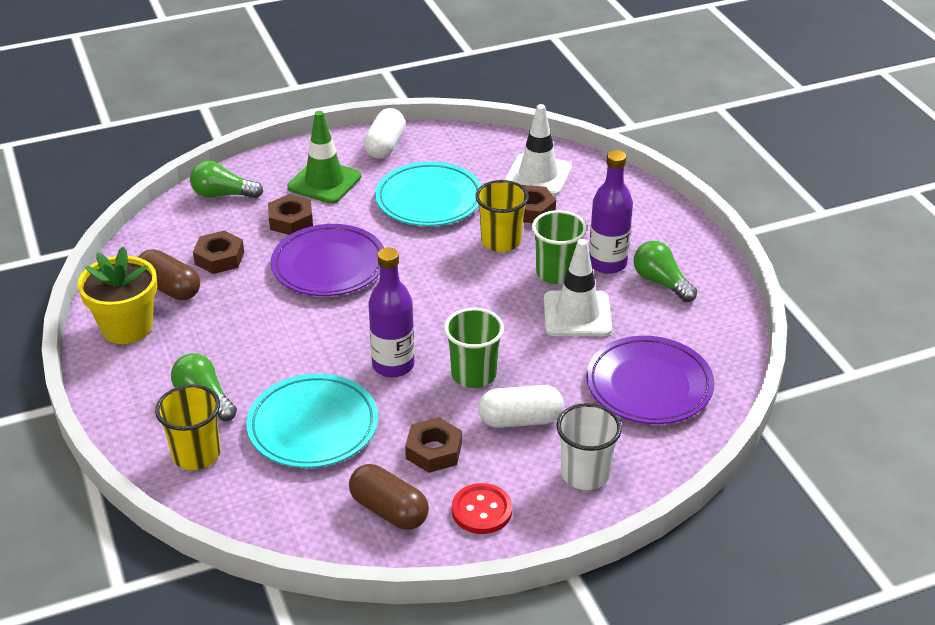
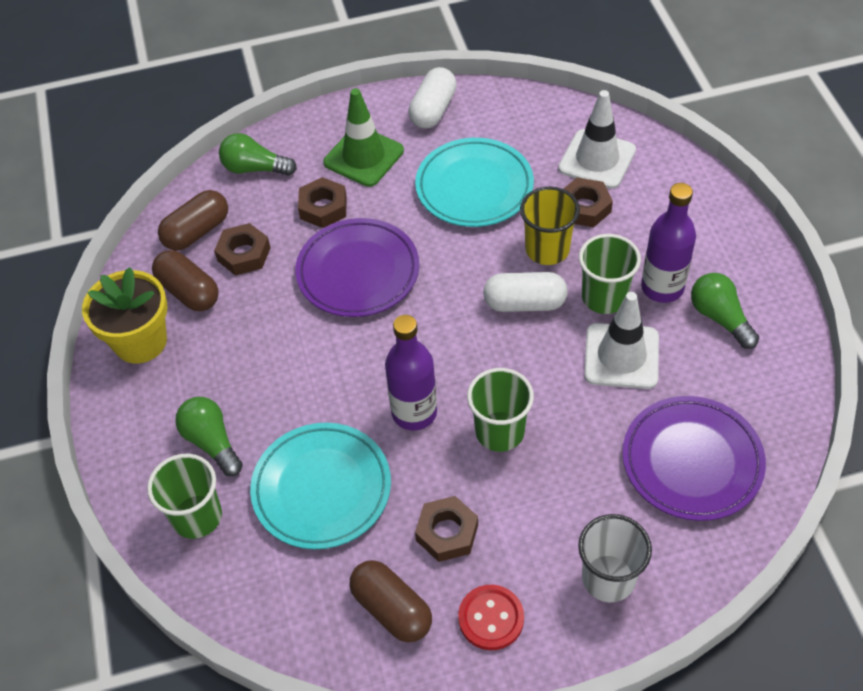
camera: 10 degrees right, 15 degrees up
(172, 243) = (197, 231): none -> brown capsule
(196, 454) = (197, 517): yellow cup -> green cup
(520, 420) = (544, 498): white capsule -> white capsule (524, 303)

